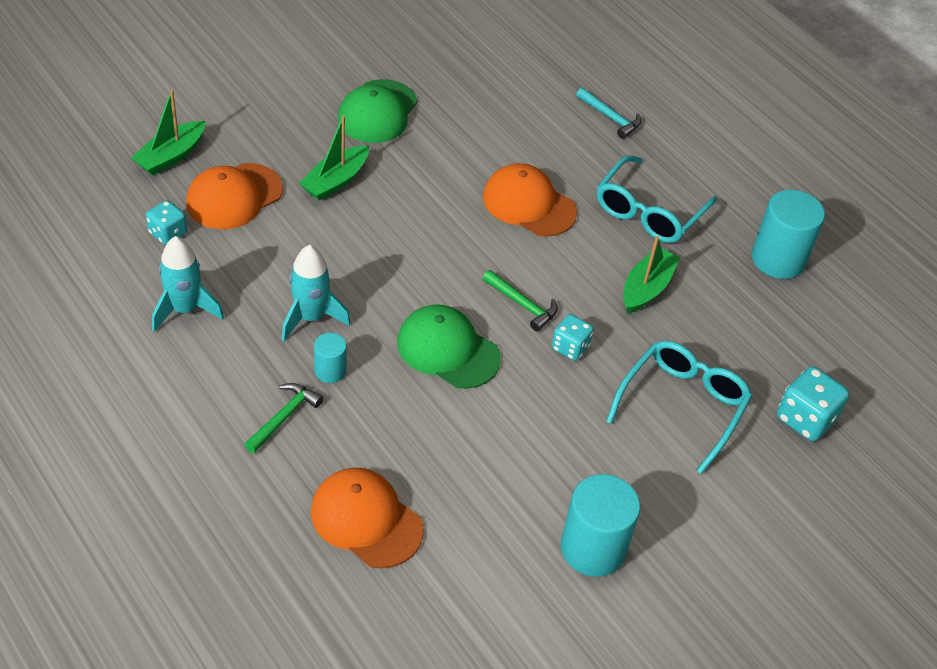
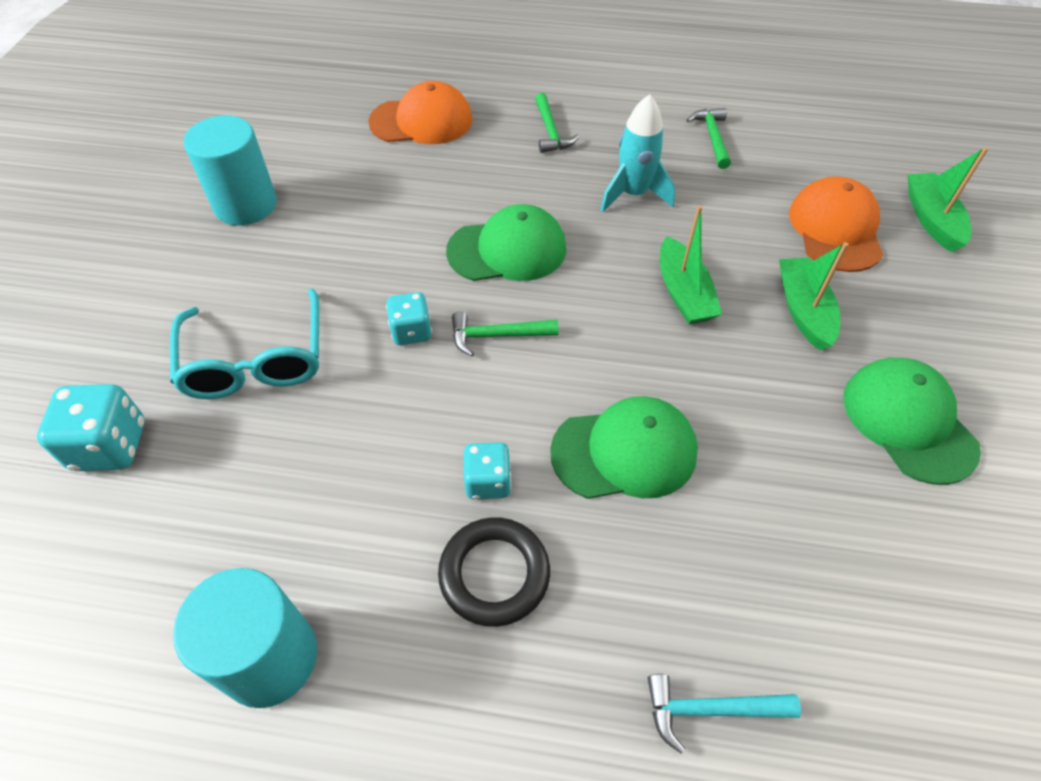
camera: 140 degrees right, 5 degrees up
(167, 233) = (815, 169): turquoise dice -> turquoise dice (488, 482)
(184, 309) = (712, 138): turquoise rocket -> green hammer
(330, 371) = (566, 174): turquoise cylinder -> none
(529, 204) = (624, 451): orange cap -> green cap
(646, 288) = (399, 458): green boat -> green boat (683, 293)
(648, 212) = (494, 574): turquoise glasses -> black ring

